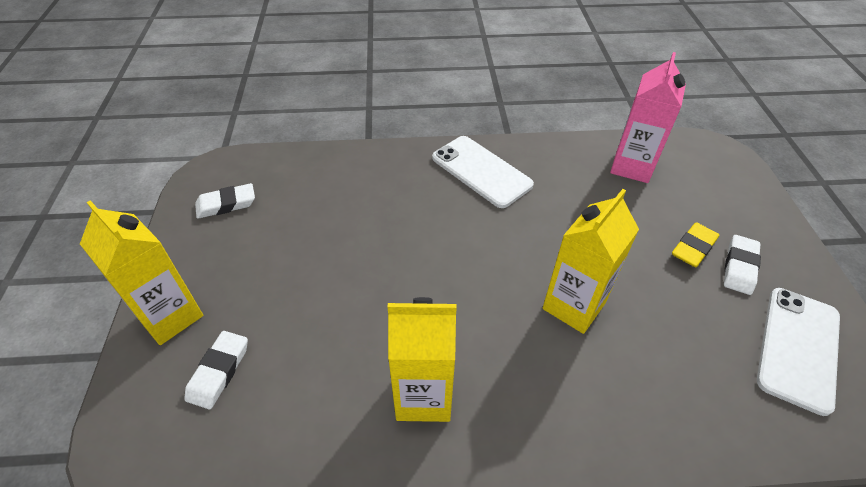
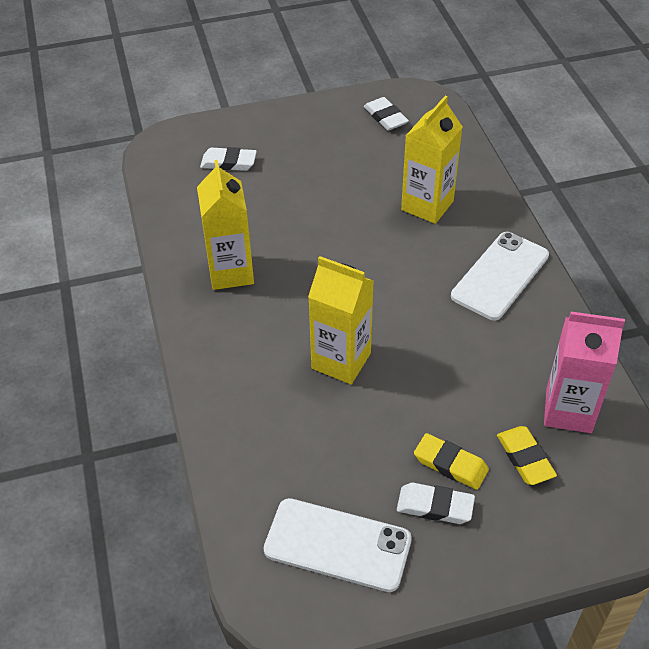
camera: 80 degrees right, 0 degrees up
(170, 316) = (267, 125): yellow carton -> yellow carton (427, 205)
(681, 201) = (525, 458): none -> yellow eraser

